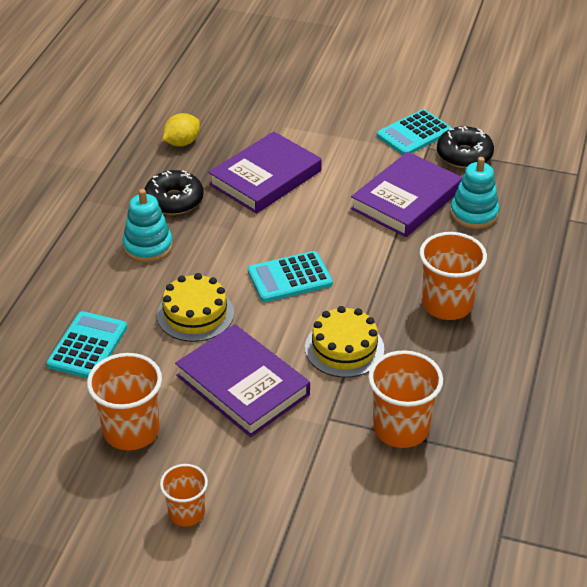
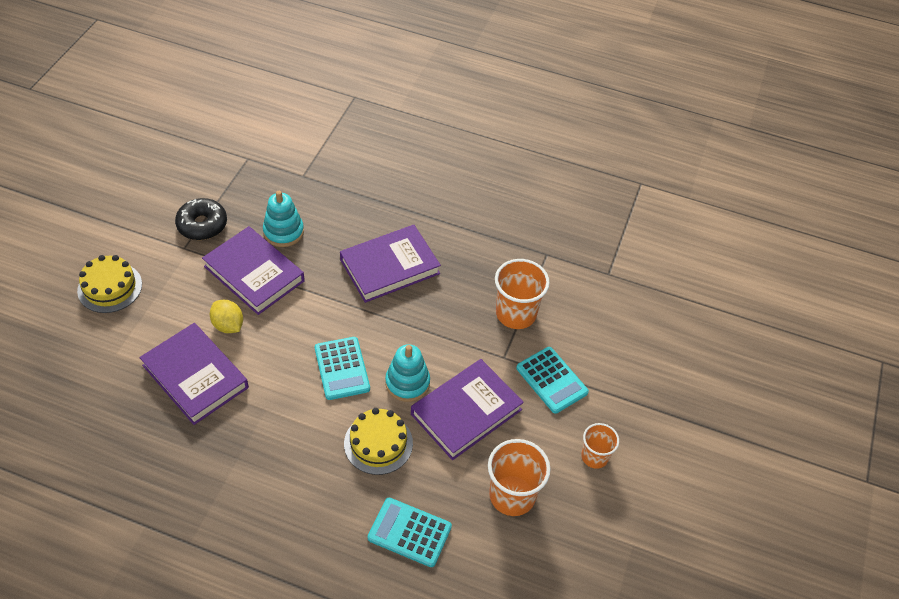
camera: 90 degrees left, 10 degrees up
(148, 246) = (278, 481): turquoise stacking toy -> turquoise stacking toy (407, 383)
(174, 200) = (212, 456): black donut -> none
(182, 143) = (115, 447): yellow lemon -> yellow lemon (228, 325)
(344, 348) = (431, 339): yellow cake -> yellow cake (110, 287)
(414, 133) = (160, 254): turquoise calculator -> turquoise calculator (551, 380)
(447, 304) = (389, 266): orange cup -> purple book

